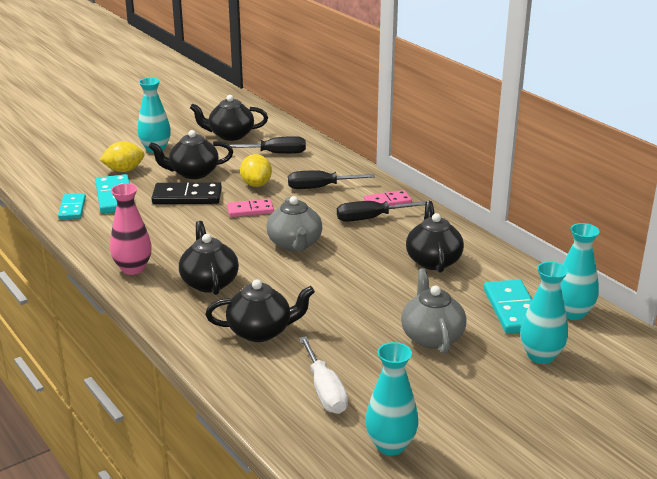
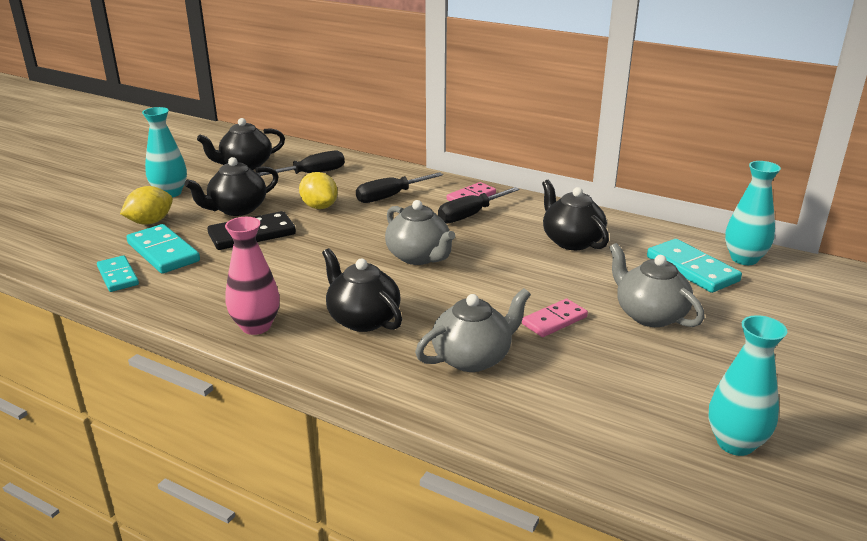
camera: 25 degrees left, 0 degrees up
(250, 210) = (337, 233): pink domino -> pink domino (554, 320)
(261, 331) = (473, 358): black teapot -> grey teapot
(325, 391) = (607, 404): white screwdriver -> none
(541, 356) = (764, 306): turquoise vase -> none

